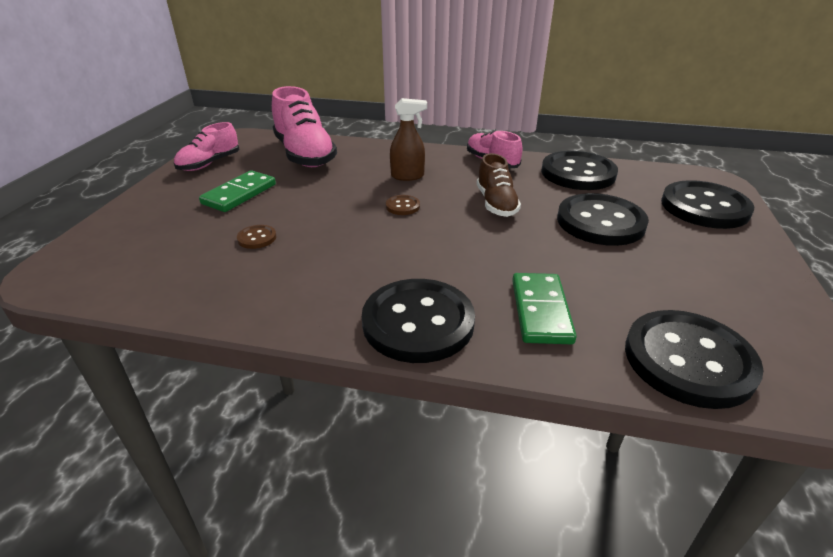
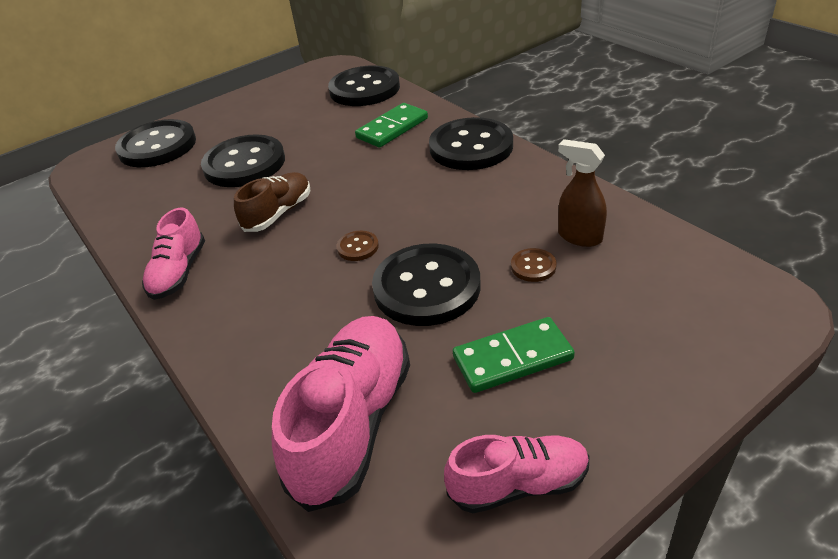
camera: 135 degrees left, 5 degrees up
(408, 176) = (292, 292): brown spray bottle -> brown spray bottle (579, 237)
(578, 173) = (149, 216): black button -> black button (426, 287)

